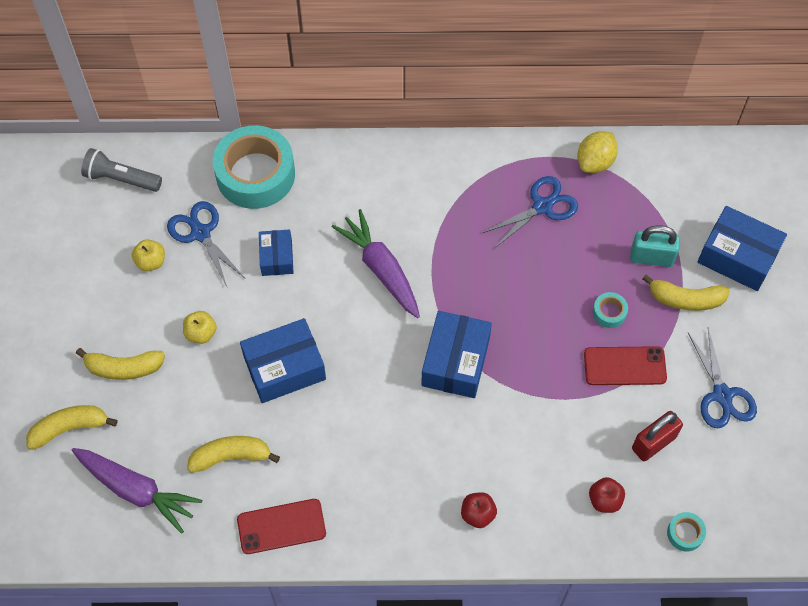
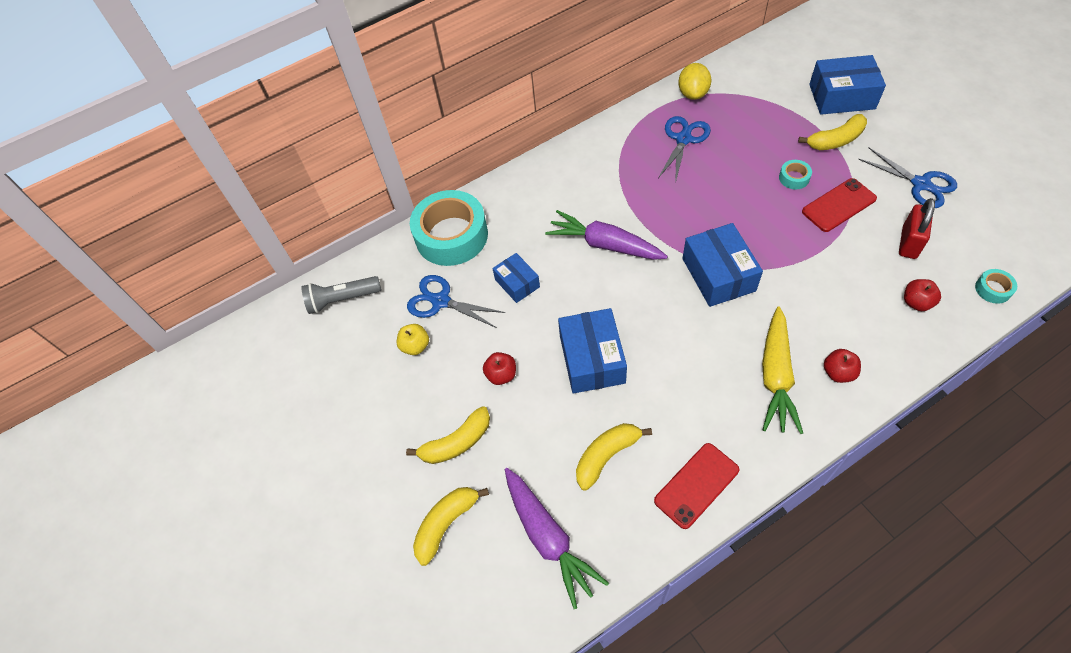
camera: 25 degrees left, 5 degrees down
(136, 490) = (548, 538): purple carrot -> purple carrot turned 60 degrees clockwise
(201, 333) = (501, 375): yellow apple -> red apple
(284, 368) = (592, 359): blue box -> blue box turned 45 degrees counterclockwise
(423, 483) = (776, 376): none -> yellow carrot
(651, 257) = (787, 128): turquoise padlock -> none

